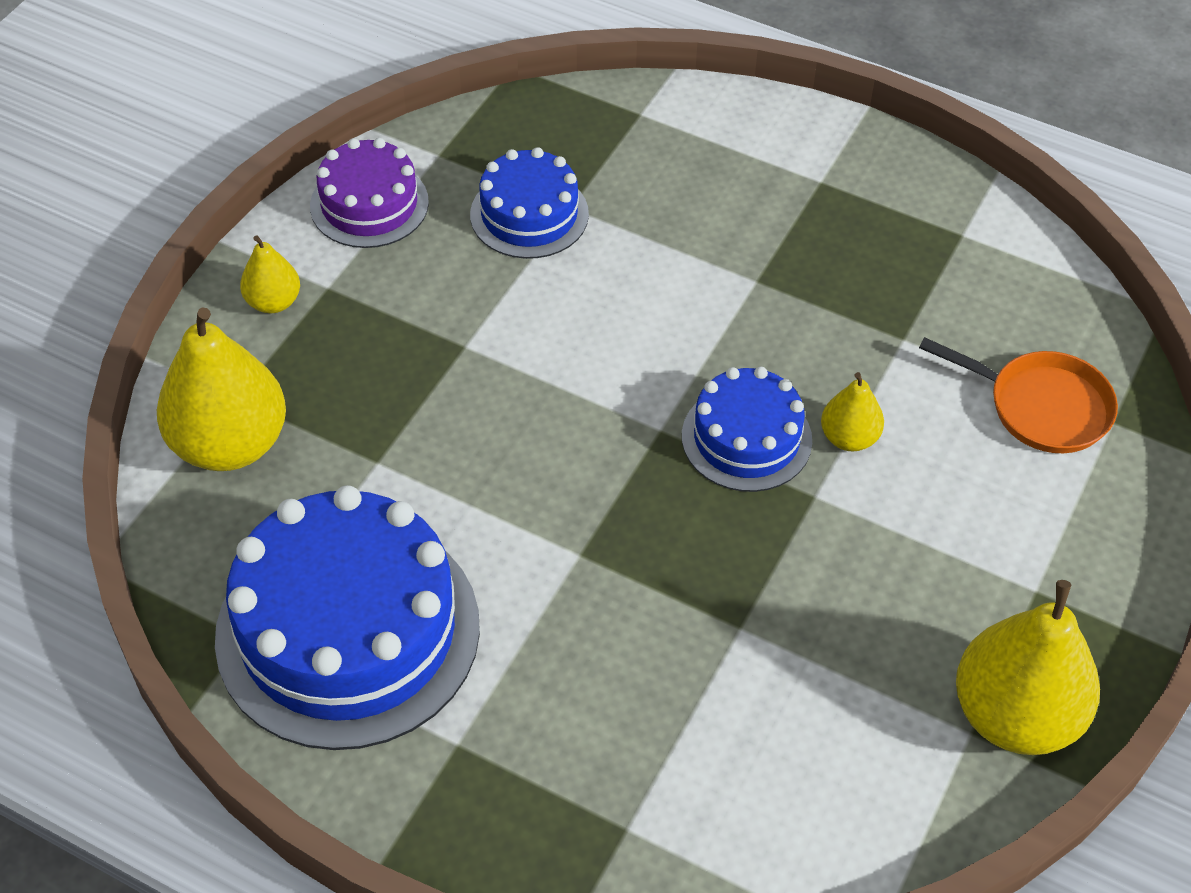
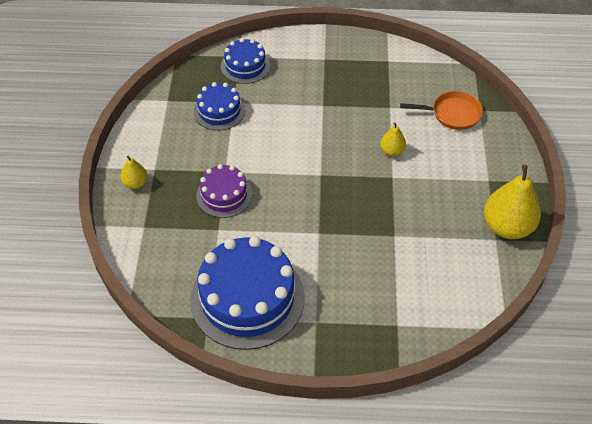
camera: 25 degrees left, 0 degrees up
(230, 444) = (153, 246): yellow pear -> none
(369, 204) = (151, 130): purple cake -> purple cake (224, 195)
(746, 438) = (355, 165): blue cake -> blue cake (245, 66)

